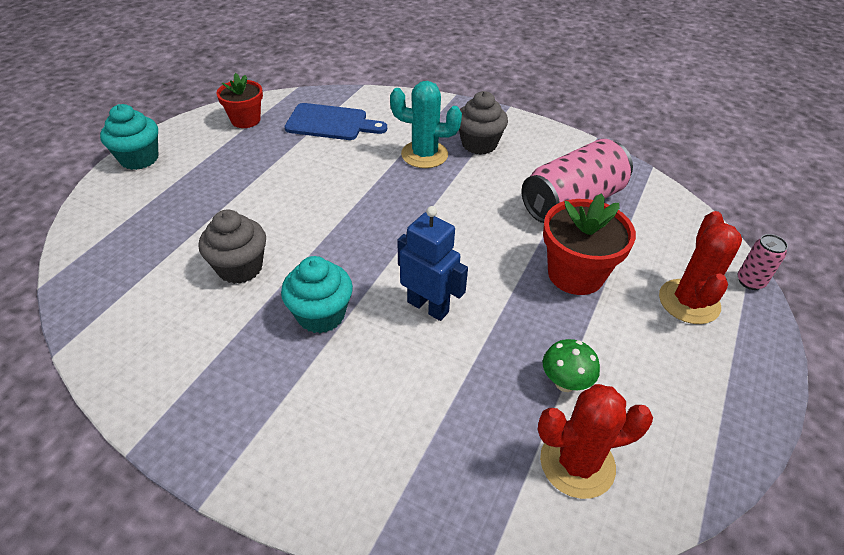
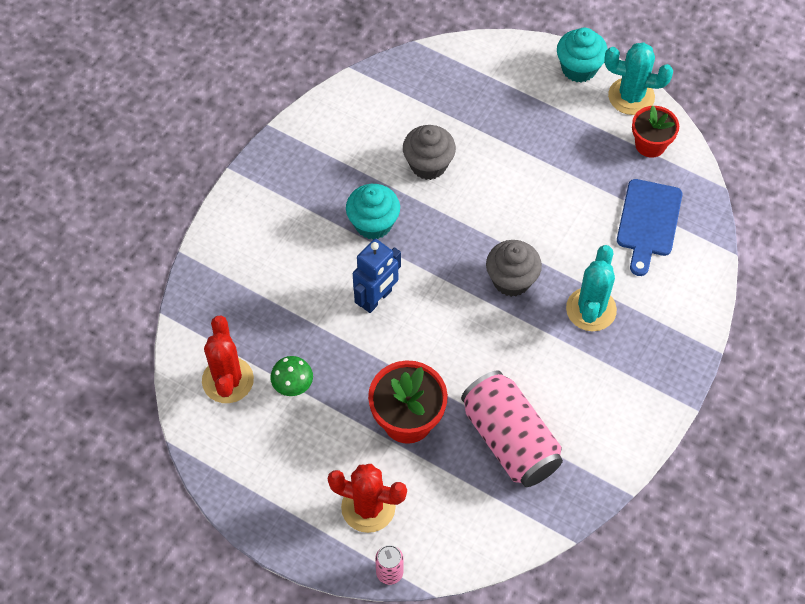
camera: 95 degrees right, 15 degrees up
(186, 129) = (631, 96): none -> turquoise cactus
(479, 144) = (612, 365): grey cupcake -> grey cupcake (511, 280)

